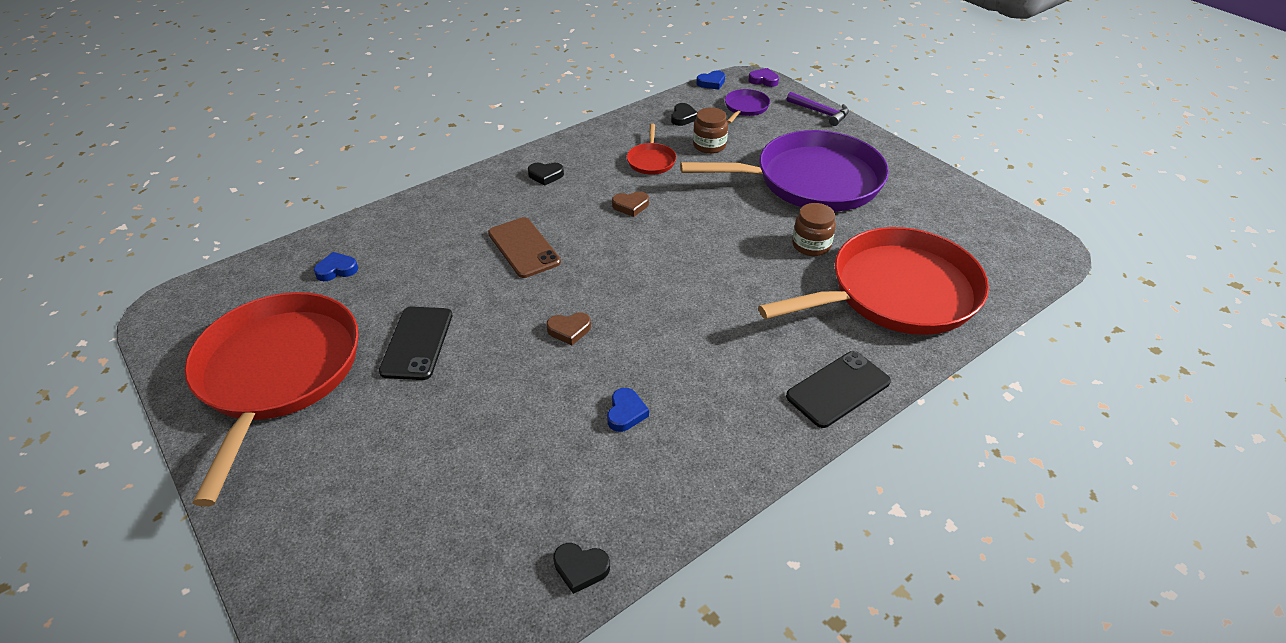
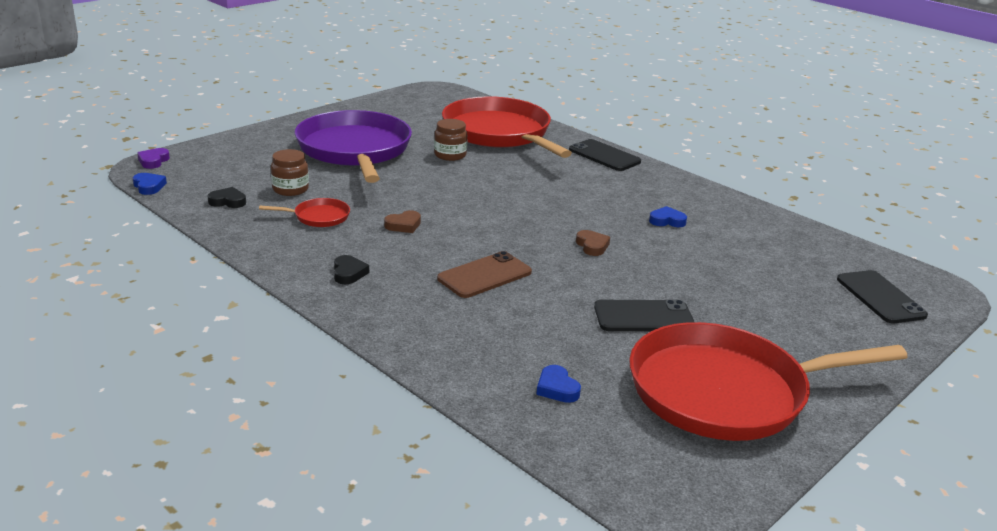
camera: 100 degrees left, 15 degrees down
(375, 597) = (880, 297): none -> black phone
(580, 568) = (799, 231): black heart -> none
(631, 206) = (403, 225): brown heart -> brown heart turned 75 degrees clockwise
(745, 108) = (213, 171): purple pan -> none
(820, 112) = (232, 140): purple hammer -> none

